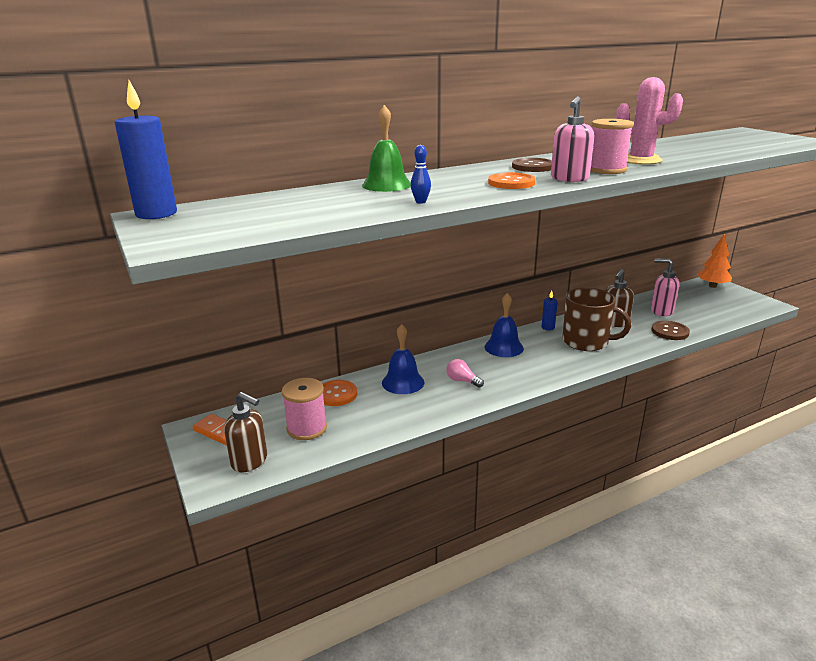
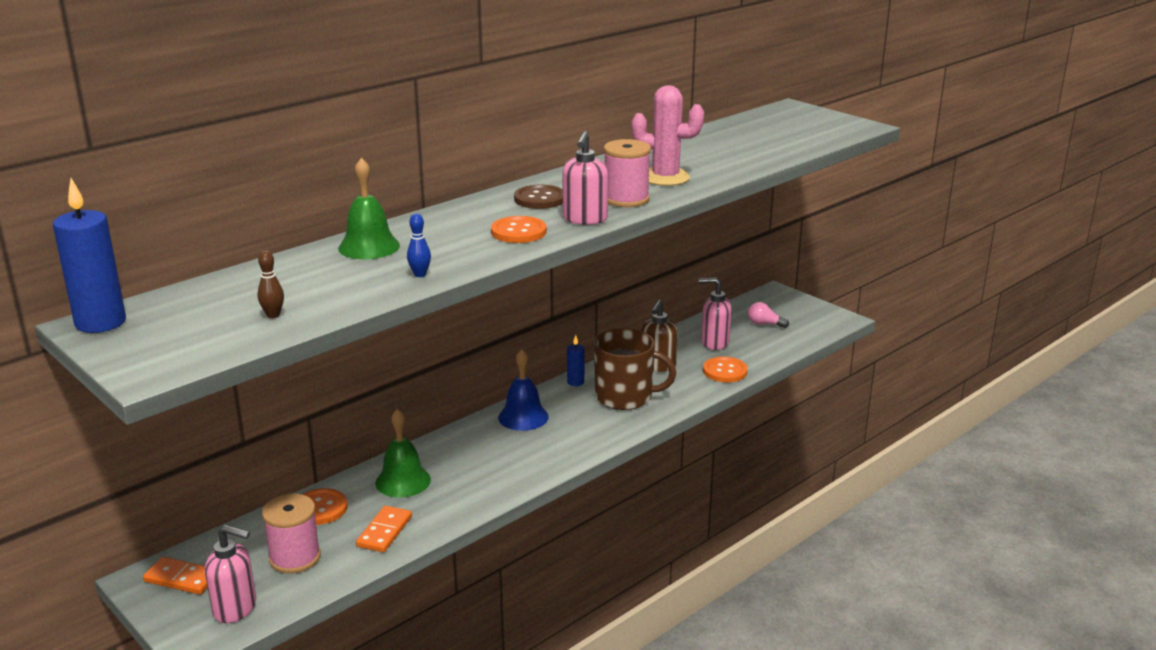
camera: 15 degrees left, 0 degrees up
(250, 461) = (235, 608): brown soap dispenser -> pink soap dispenser
(289, 218) = (273, 315): none -> brown bowling pin
(379, 418) = (384, 531): none -> orange domino
(403, 382) = (403, 481): blue bell -> green bell
(462, 381) = (478, 469): pink light bulb -> pink light bulb (764, 324)
(670, 331) = (725, 371): brown button -> orange button
(712, 286) = (776, 298): orange tree -> none

